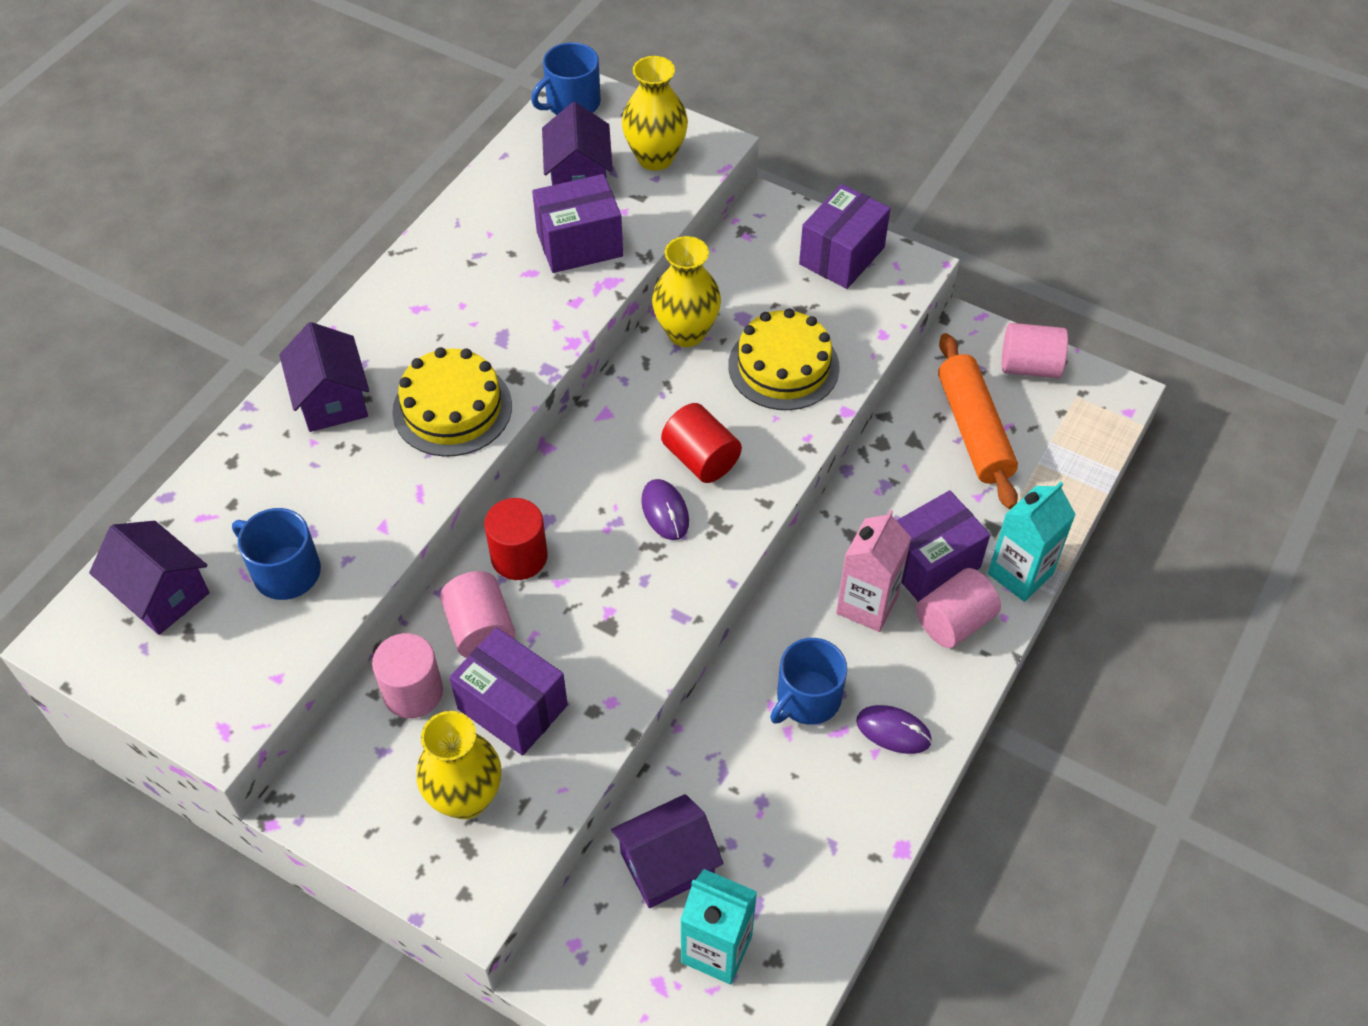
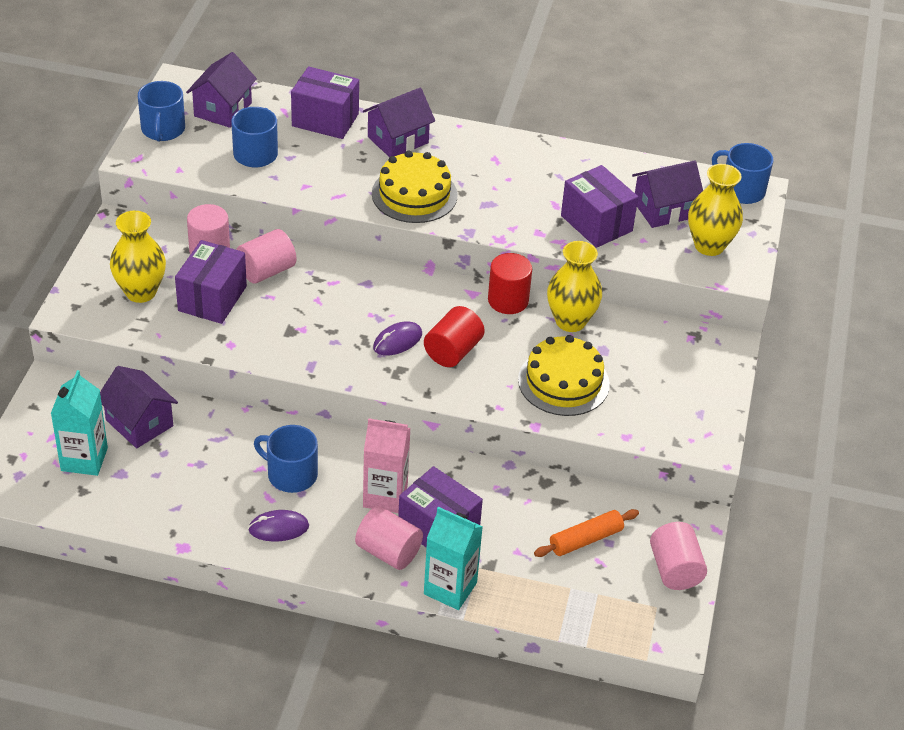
camera: 70 degrees right, 10 degrees down
(171, 683) = (163, 129): none -> blue mug
(519, 557) = (331, 276): red cylinder -> red cylinder (508, 300)
(841, 256) = (699, 398): purple box -> purple box (325, 120)
(893, 731) = (278, 528): purple mouse -> purple mouse turned 75 degrees clockwise
(973, 430) = (585, 539): orange rolling pin -> orange rolling pin, size x0.63

